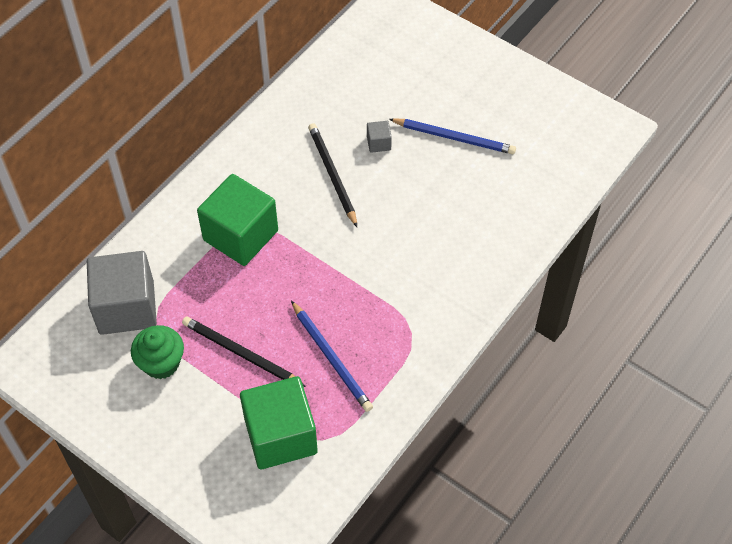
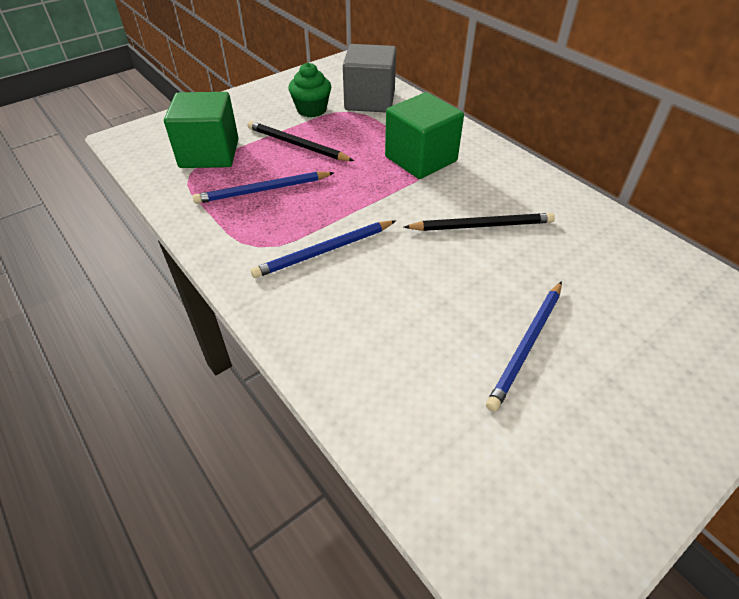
camera: 105 degrees right, 10 degrees down
(241, 354) = (297, 145): black pencil -> black pencil turned 105 degrees counterclockwise
(378, 143) = (524, 270): grey cube -> none
(401, 280) = (325, 251): none -> blue pencil

